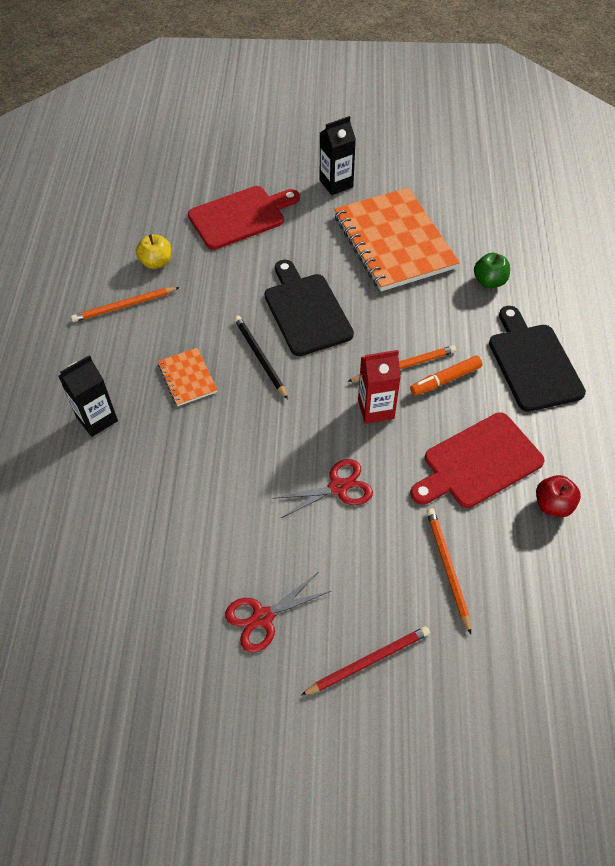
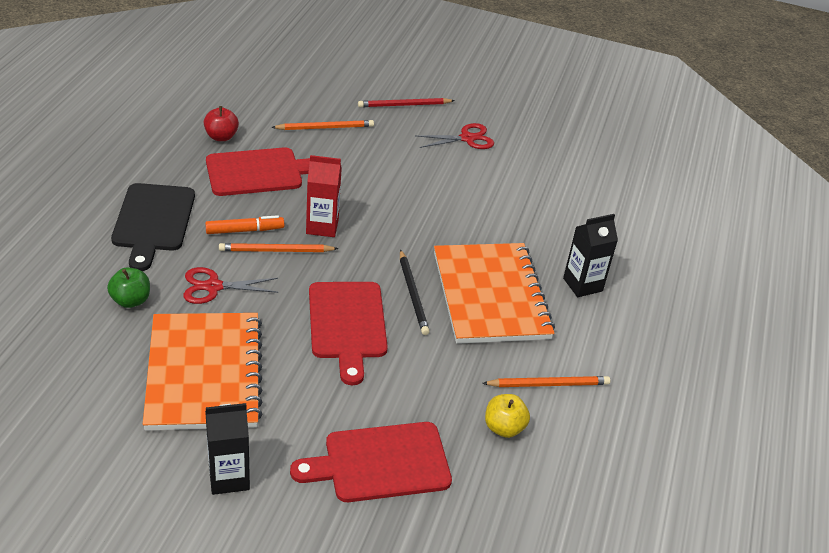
camera: 170 degrees left, 15 degrees down
(187, 378) = (490, 295): orange notebook -> orange notebook, size x2.20
(306, 311) = (347, 324): black cutting board -> red cutting board
(338, 487) = (382, 186): red scissors -> red scissors (213, 287)
(447, 568) = (325, 127): orange pencil -> orange pencil turned 105 degrees counterclockwise

